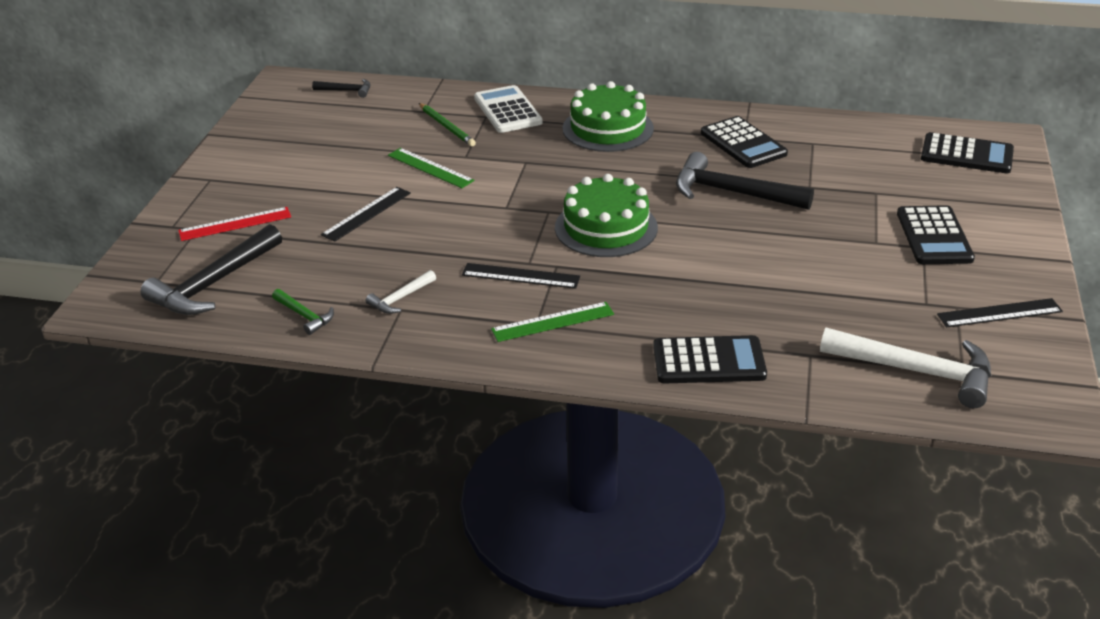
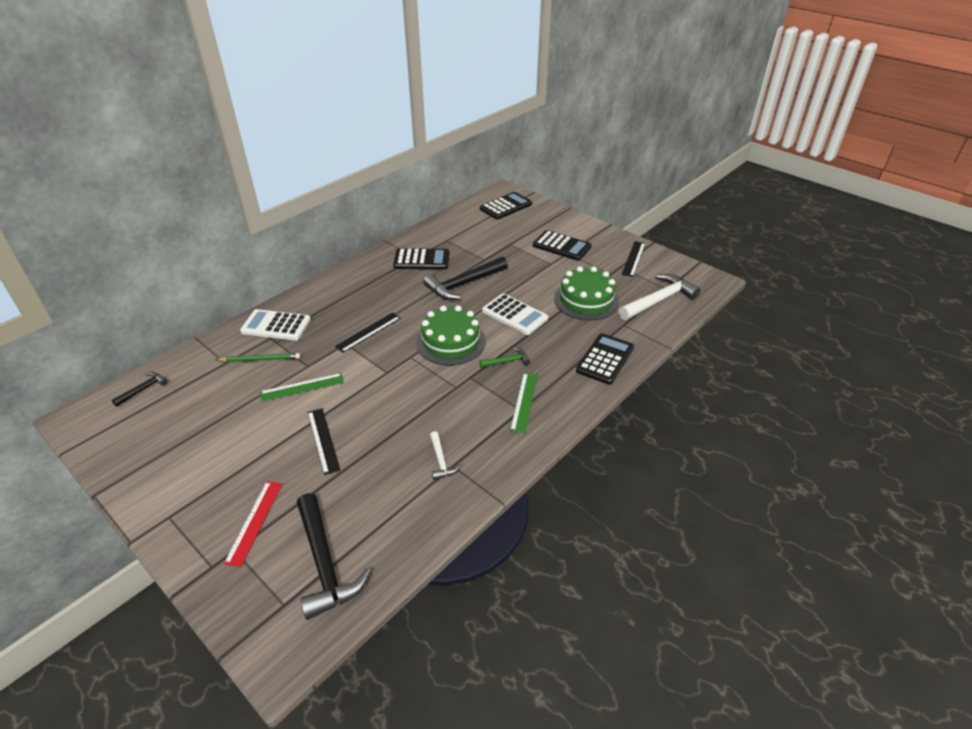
camera: 60 degrees left, 5 degrees up
(305, 316) = (417, 520): green hammer -> green hammer (507, 361)
(520, 276) = (466, 396): black ruler -> black ruler (368, 332)
(608, 128) = (348, 297): green cake -> green cake (586, 300)
(716, 254) = (514, 315): none -> white calculator

